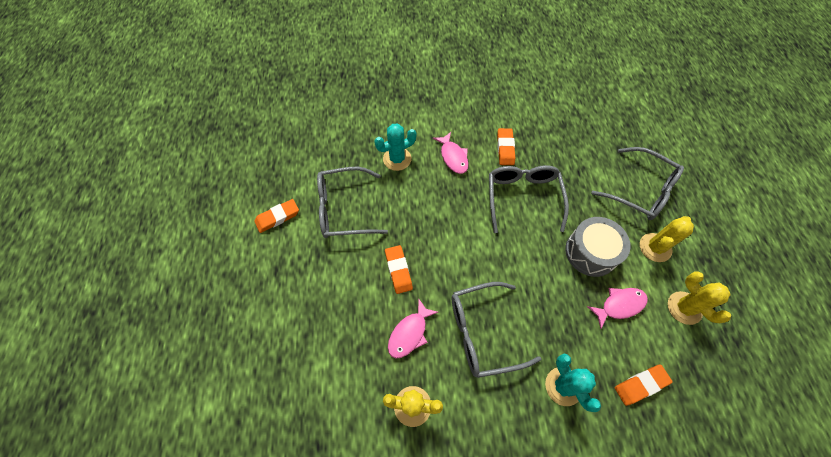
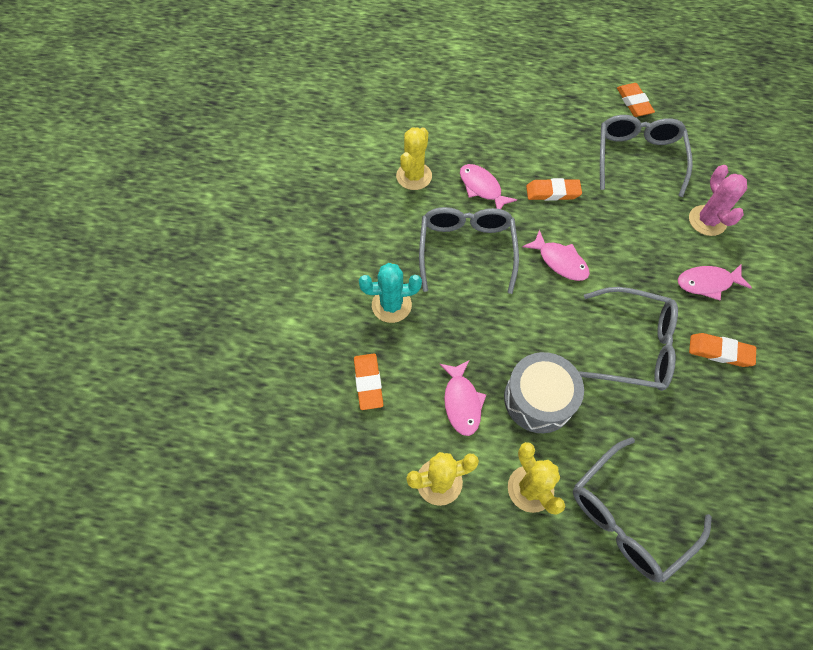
camera: 105 degrees right, 0 degrees up
(397, 159) = (707, 221): turquoise cactus -> pink cactus
(468, 254) = (560, 261): none -> pink fish

